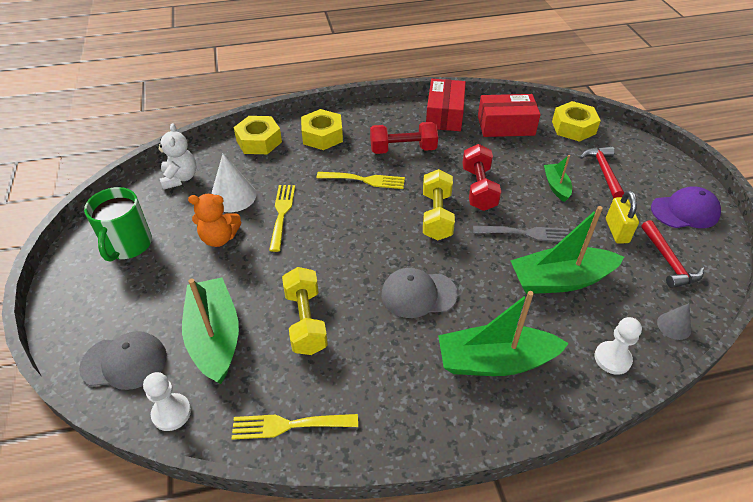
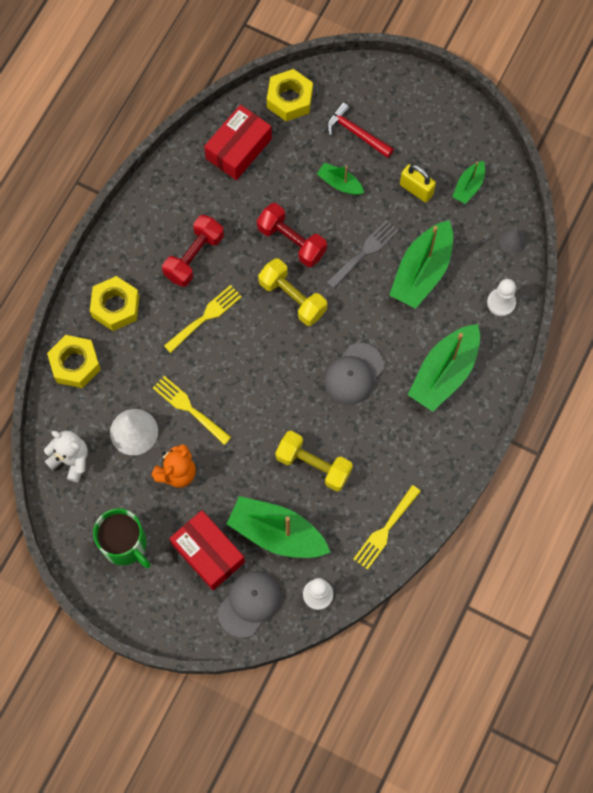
camera: 50 degrees left, 25 degrees up
(444, 115) = (179, 183): red box -> red box (208, 553)
(668, 261) = (468, 186): red hammer -> green boat
(685, 211) = (441, 123): purple cap -> none

